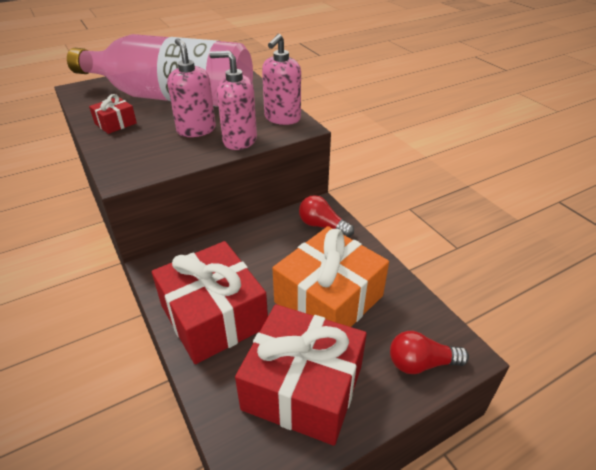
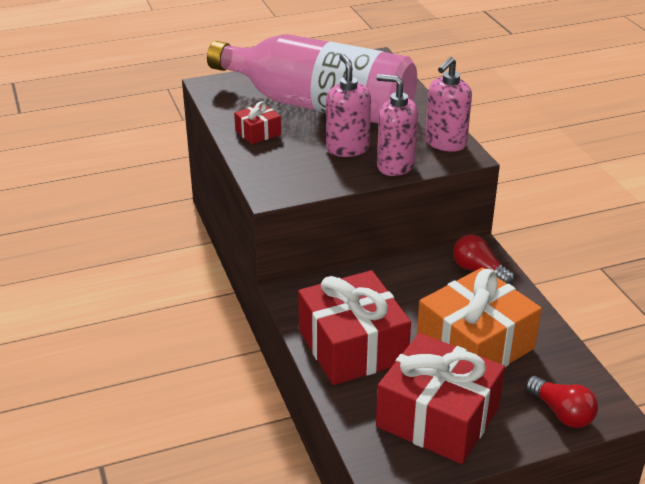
camera: 10 degrees right, 5 degrees down
(421, 363) = (561, 413): red light bulb -> red light bulb turned 135 degrees counterclockwise

